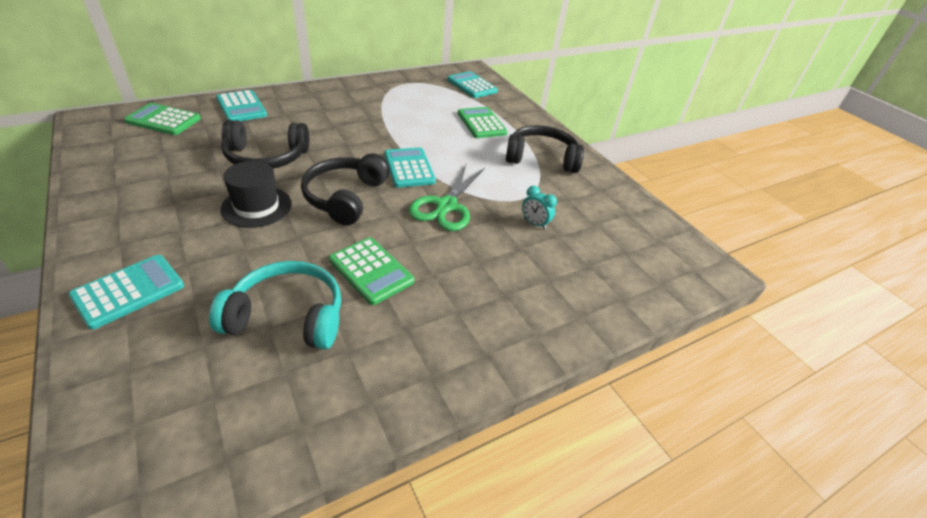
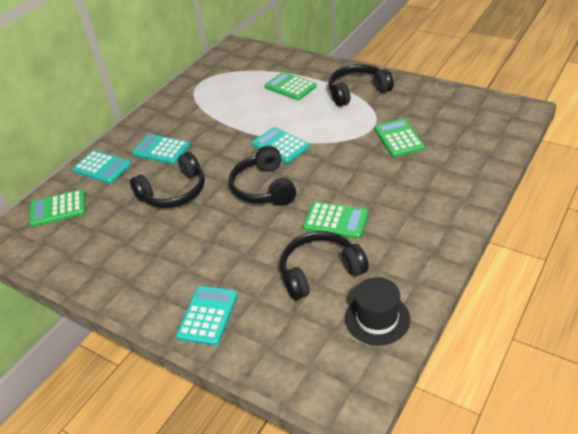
camera: 20 degrees left, 0 degrees up
(256, 206) = (214, 226): black hat -> black hat (377, 318)
(288, 316) = (320, 271): turquoise headphones -> black headphones
(446, 206) = (334, 157): green scissors -> none
(472, 86) = (249, 60): turquoise calculator -> turquoise calculator (161, 150)
(534, 224) = (398, 138): turquoise clock -> green calculator

